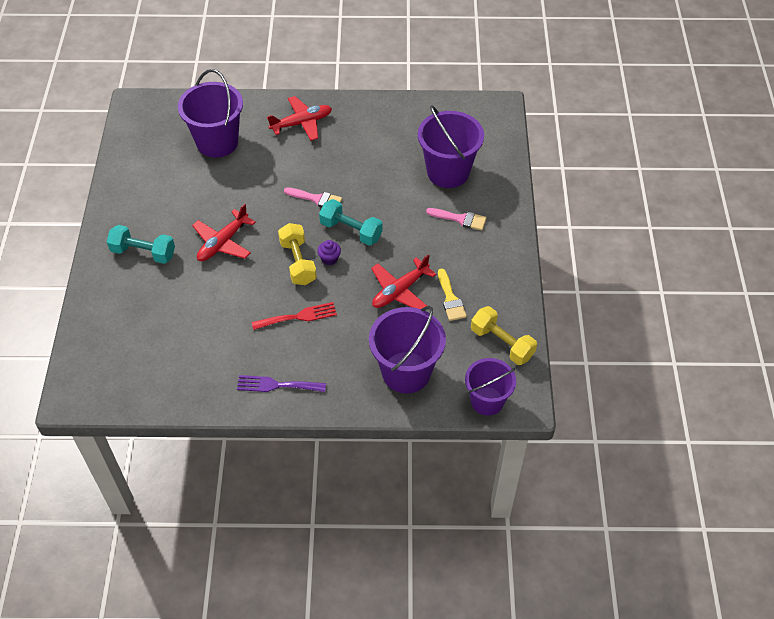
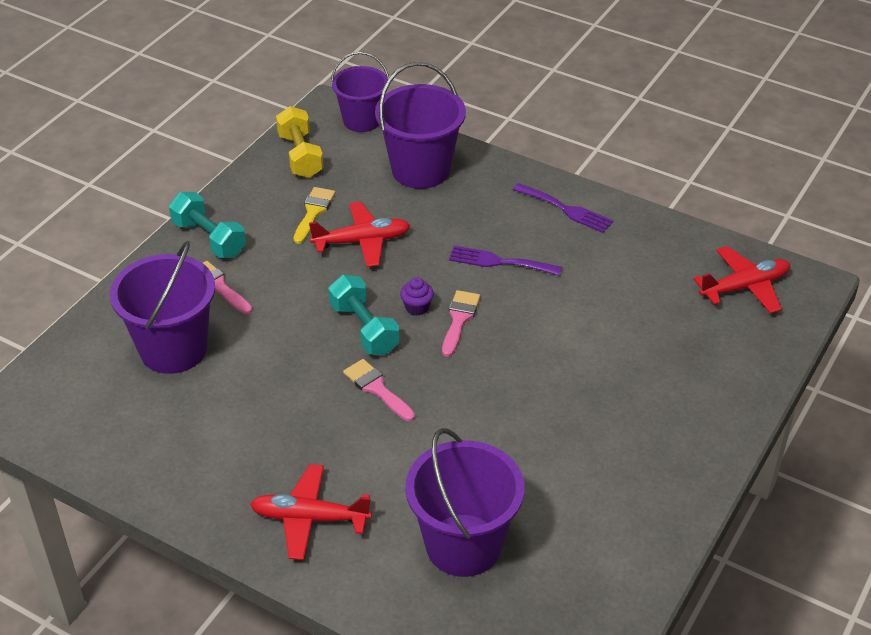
camera: 150 degrees left, 10 degrees down
(143, 252) = (659, 415): turquoise dumbbell -> turquoise dumbbell (209, 239)
(223, 243) = (542, 383): red plane -> red plane (744, 287)
(298, 262) = (459, 319): yellow dumbbell -> pink brush
(298, 316) = (499, 262): red fork -> purple fork

